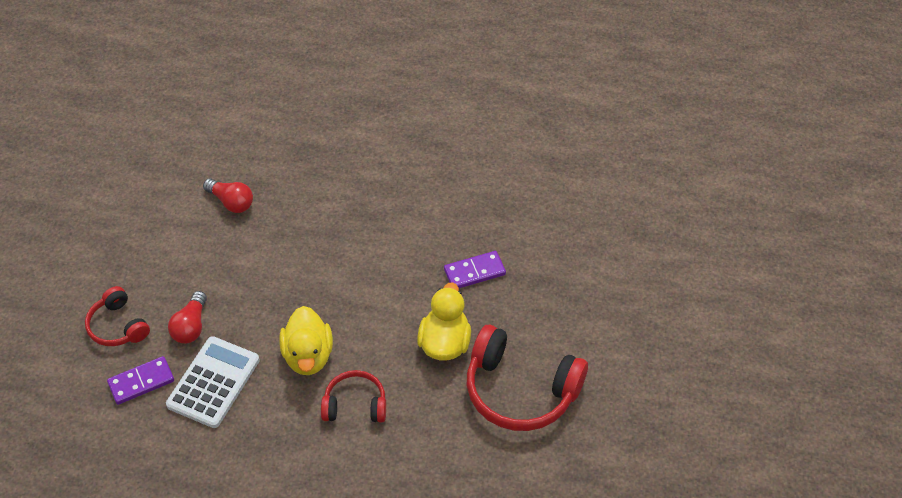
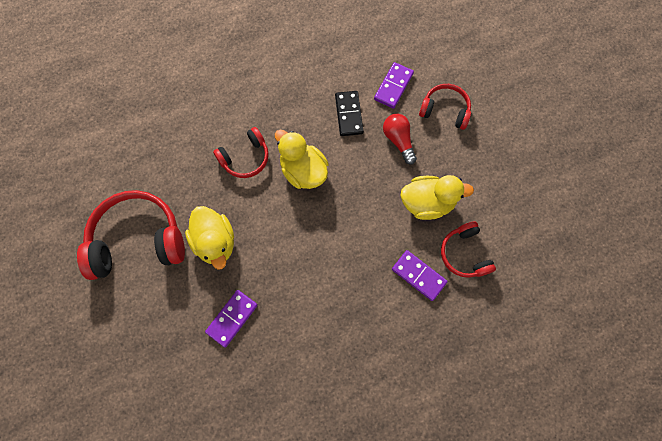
camera: 145 degrees right, 20 degrees up
(213, 382) = (348, 114): white calculator -> black domino
(221, 258) = (427, 203): none -> yellow duck
(231, 202) = (464, 254): red light bulb -> red headphones
(286, 210) = (418, 276): none -> purple domino

